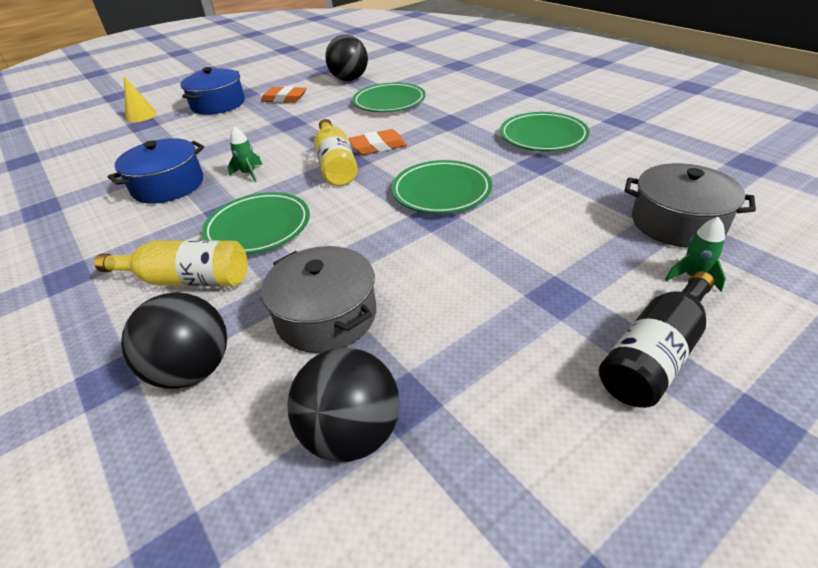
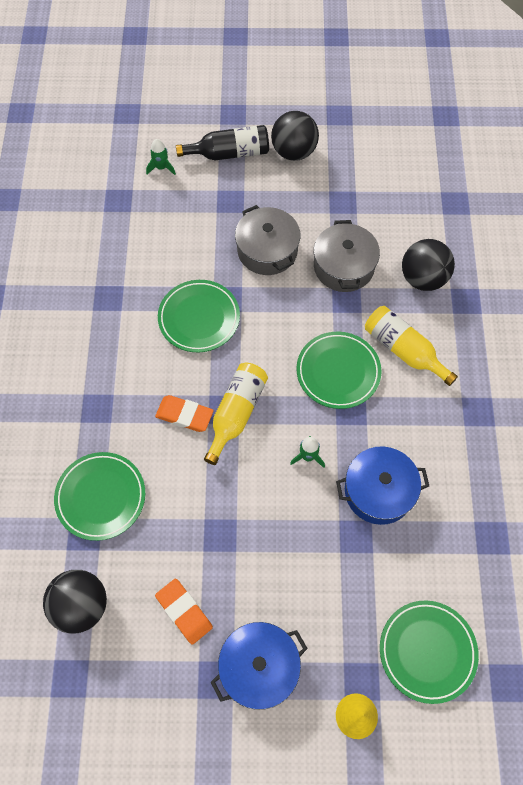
camera: 145 degrees left, 25 degrees up
(352, 433) = (371, 203): black ball -> black ball (294, 152)
(543, 136) = (64, 324): green plate -> green plate (427, 651)
(677, 222) = (116, 195): grey pot -> grey pot (267, 250)

